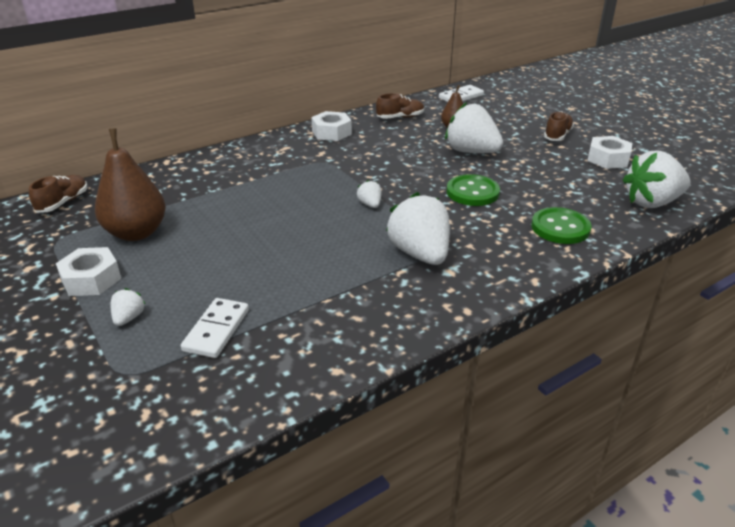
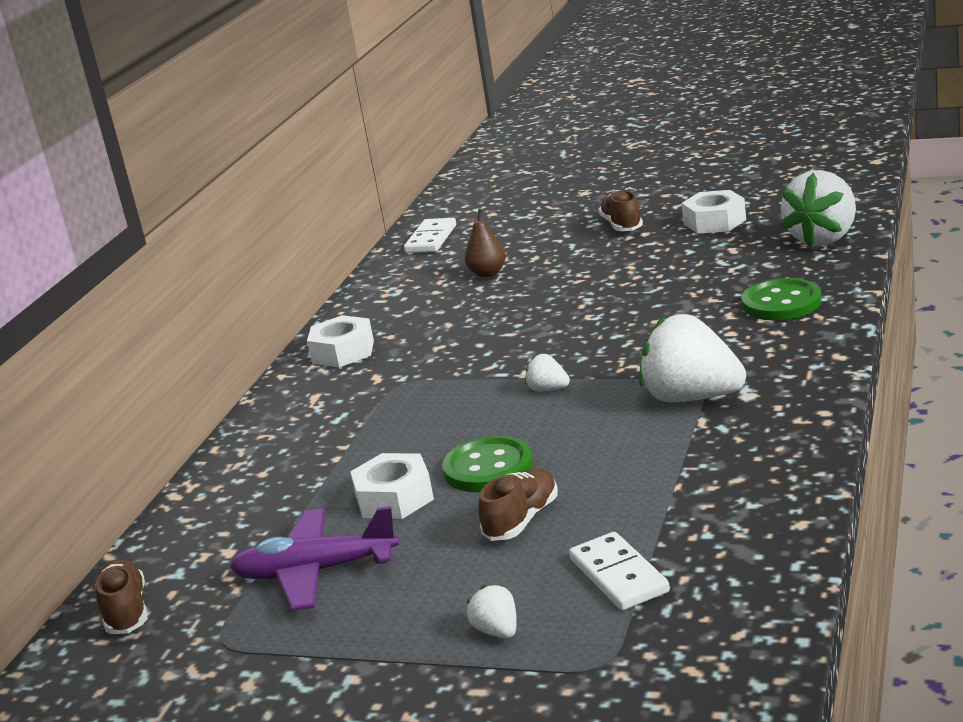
camera: 35 degrees left, 10 degrees down
(91, 279) = (366, 637): white nut -> white nut (394, 498)
(136, 233) = (316, 572): brown pear -> purple plane
(400, 117) = (399, 295): brown shoe -> brown shoe (522, 520)
(471, 151) = (558, 286): white strawberry -> none
(472, 192) = (636, 320): green button -> green button (488, 468)

